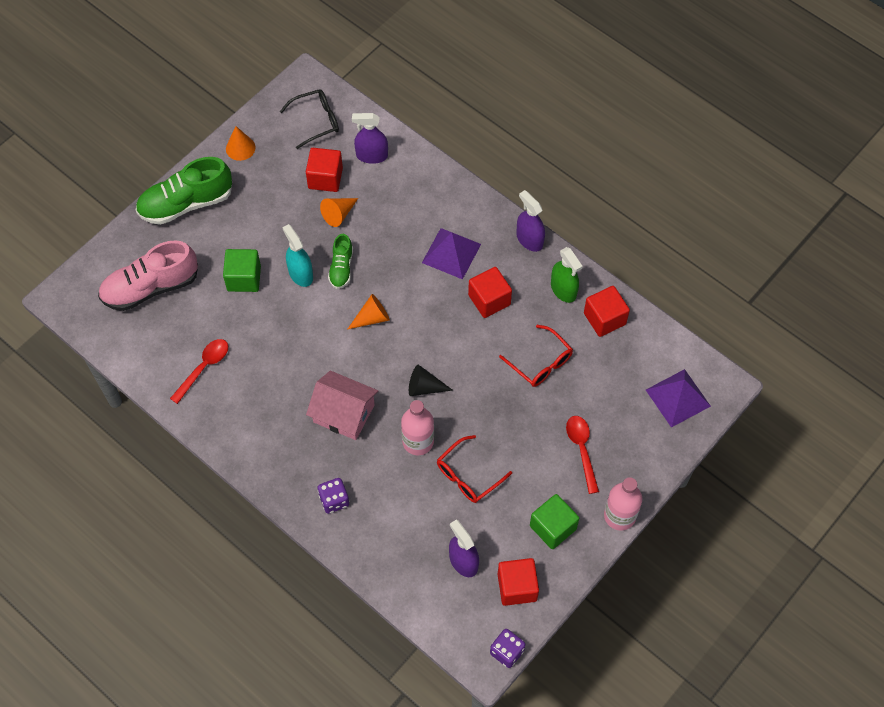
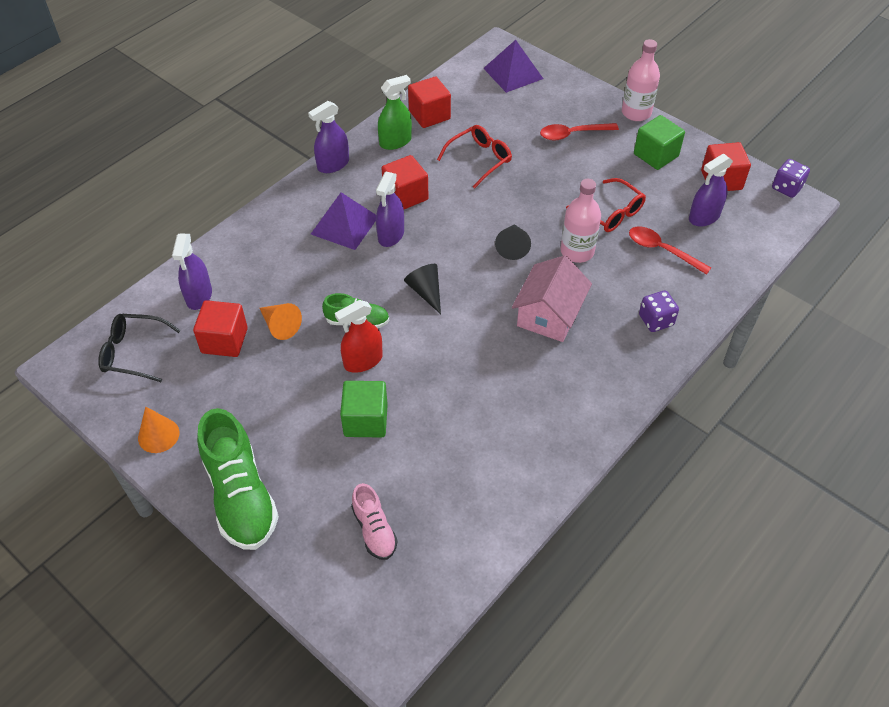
camera: 90 degrees left, 10 degrees down
(150, 287) = (374, 530): pink shoe -> pink shoe, size x0.53
(204, 368) = (496, 457): red spoon -> red spoon (662, 250)
(300, 274) = (363, 361): turquoise spray bottle -> red spray bottle
(316, 121) = (133, 352): black glasses -> black glasses turned 60 degrees counterclockwise
(372, 318) = (426, 292): orange cone -> black cone
(439, 289) = (391, 235): none -> purple spray bottle

